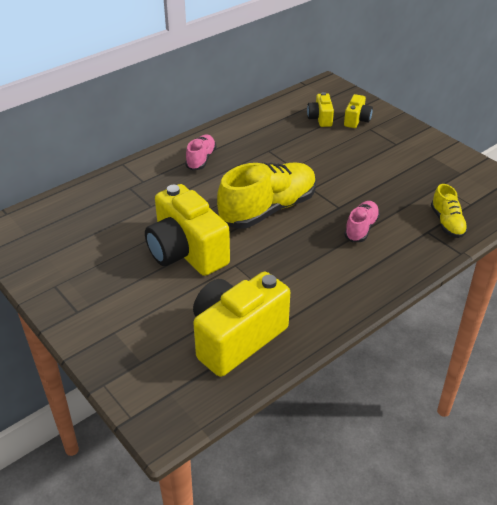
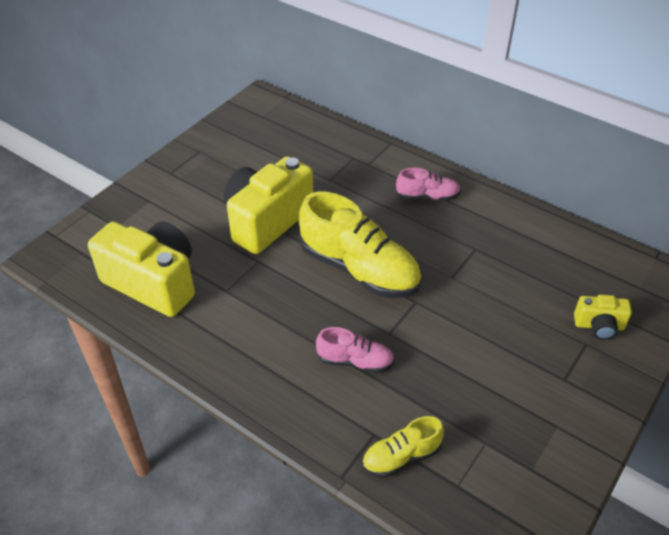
camera: 75 degrees right, 5 degrees up
(320, 118) = (577, 286): yellow camera -> none

